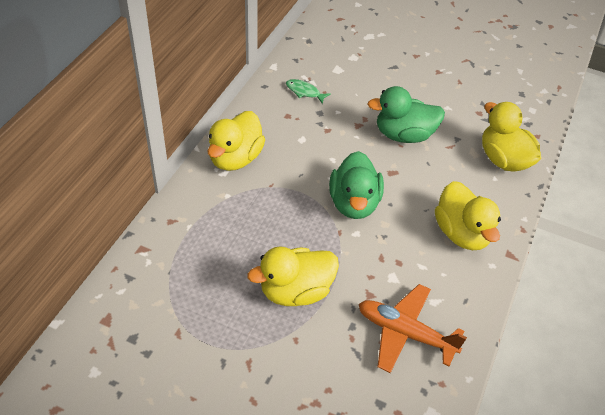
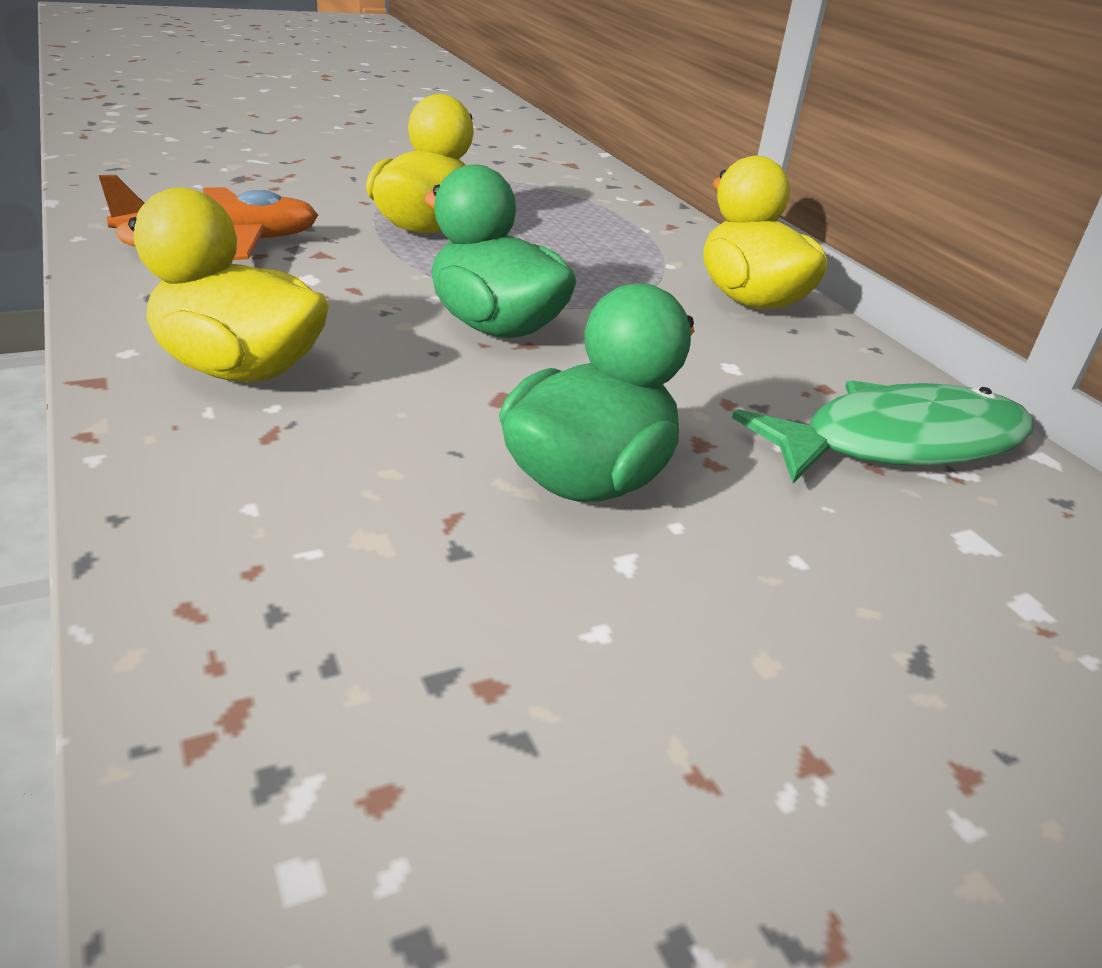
camera: 130 degrees right, 15 degrees down
(304, 92) = (899, 443): green fish -> green fish, size x2.22
(503, 160) = (263, 571): yellow duck -> none

